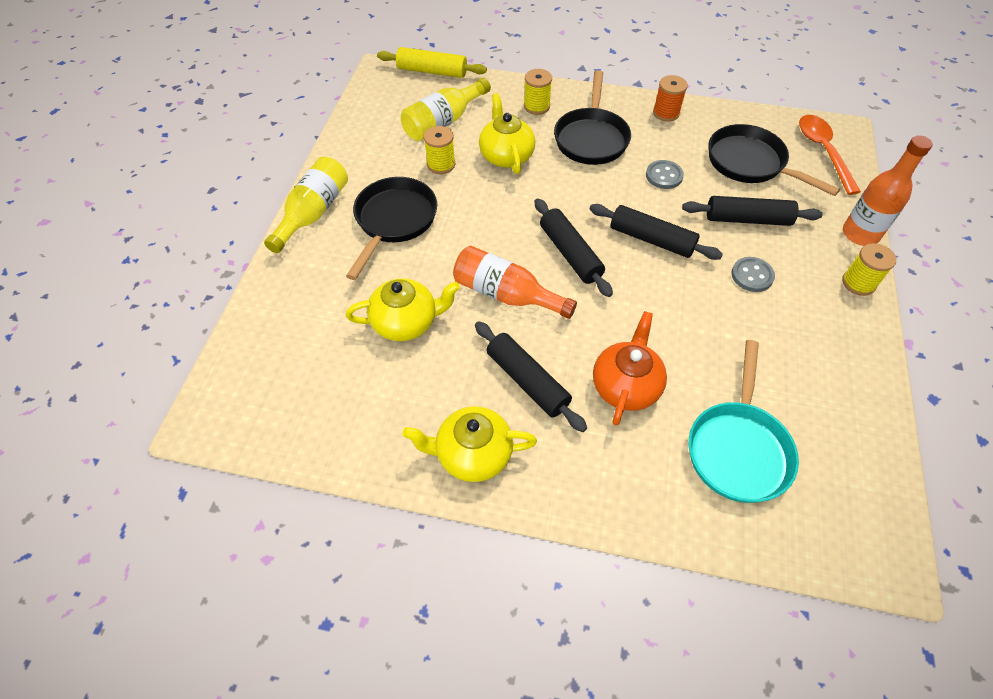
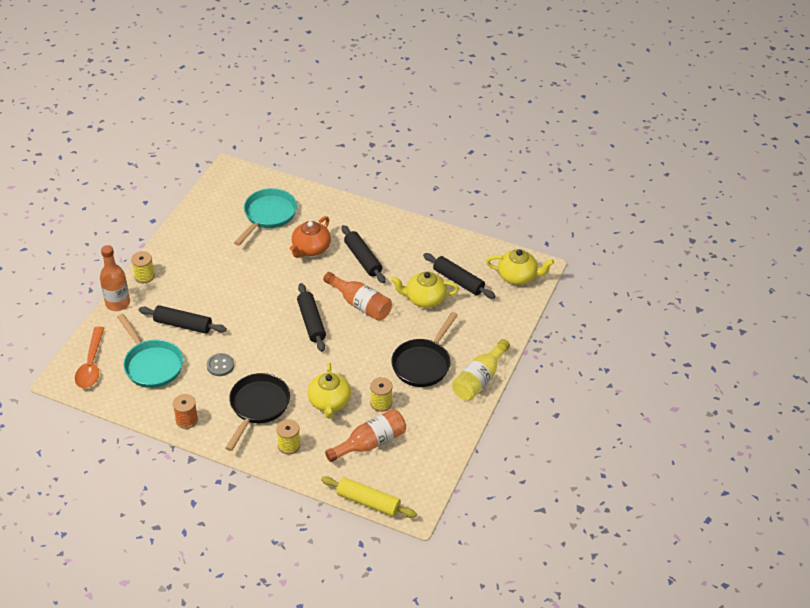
camera: 170 degrees left, 10 degrees down
(443, 122) = (370, 443): yellow bottle -> orange bottle
(472, 454) = (401, 234): yellow teapot -> yellow teapot (518, 276)
(651, 239) = (254, 322): black rolling pin -> black rolling pin (458, 281)
(750, 163) = (152, 364): black pan -> turquoise pan
(752, 275) = (205, 290): grey button -> none

